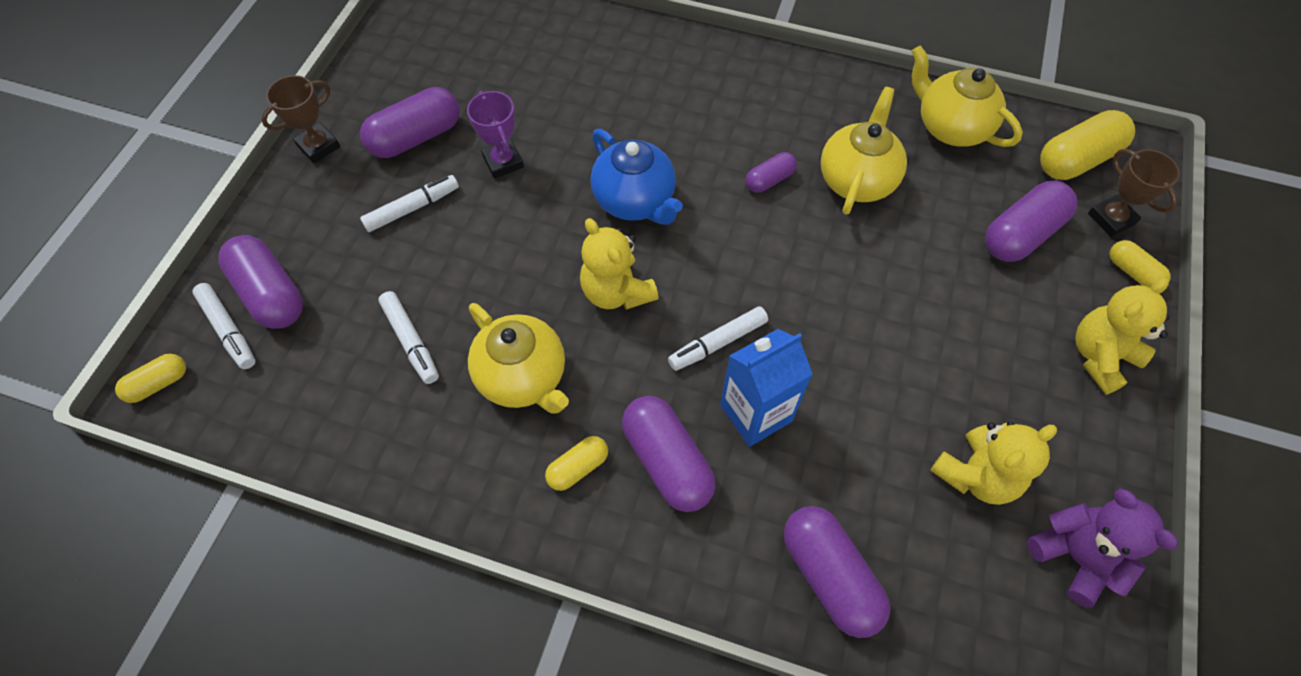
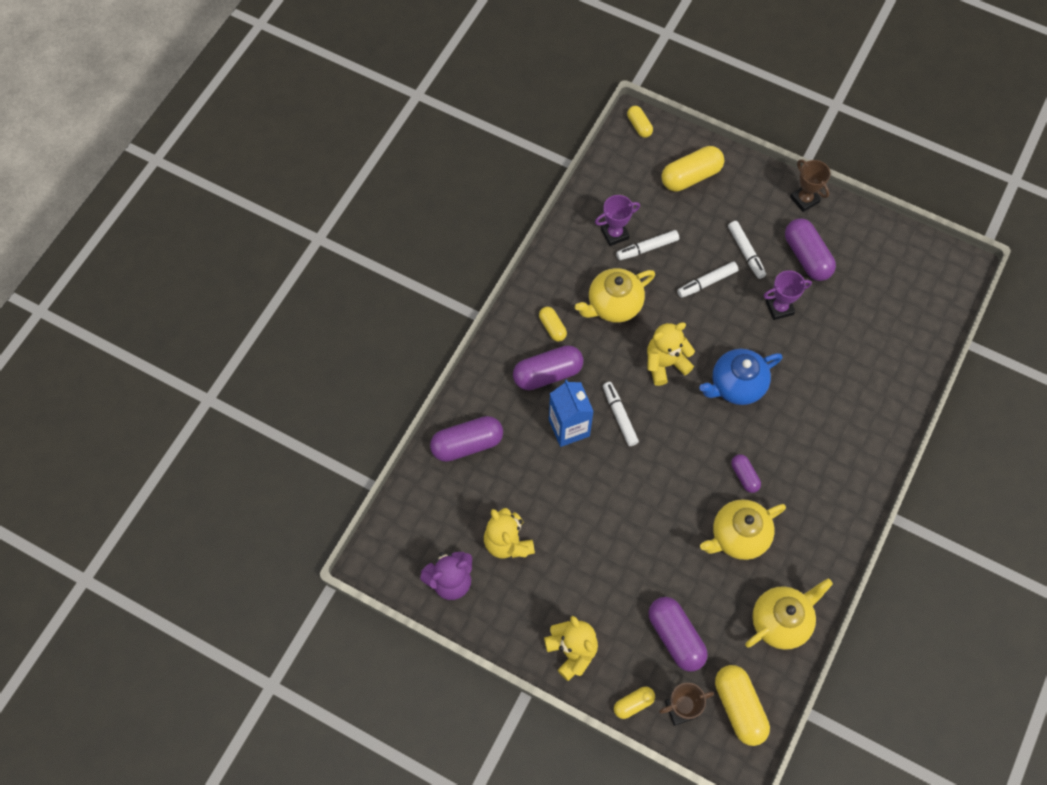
camera: 100 degrees right, 5 degrees up
(228, 330) = (669, 156): white marker -> white marker (707, 282)
(270, 294) = (691, 176): purple capsule -> yellow capsule
(384, 394) = (614, 234): none -> purple trophy
(857, 179) = (738, 536): yellow teapot -> yellow teapot turned 120 degrees clockwise

